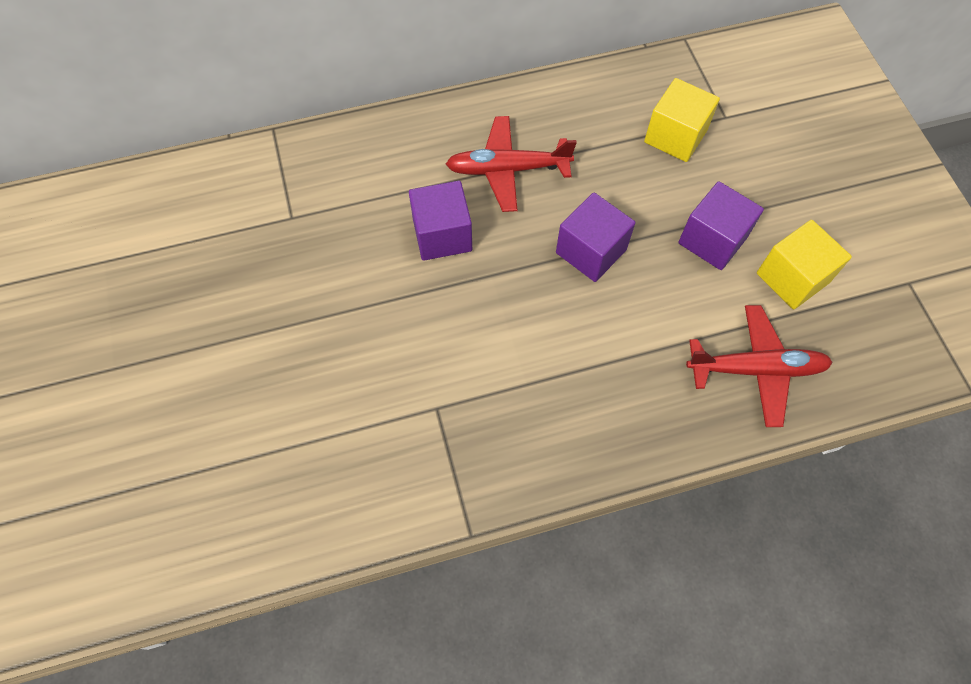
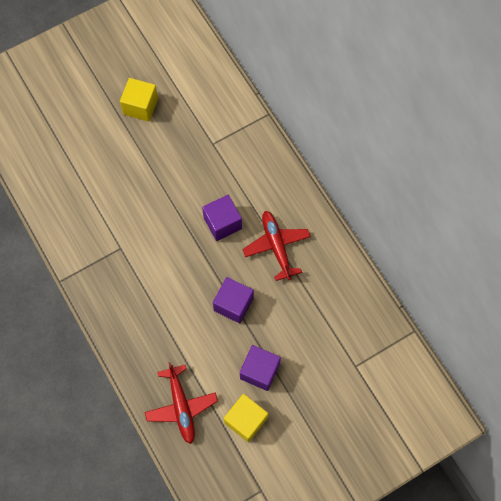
camera: 75 degrees right, 5 degrees up
(675, 136) = (330, 338): yellow cube -> yellow cube (140, 106)

